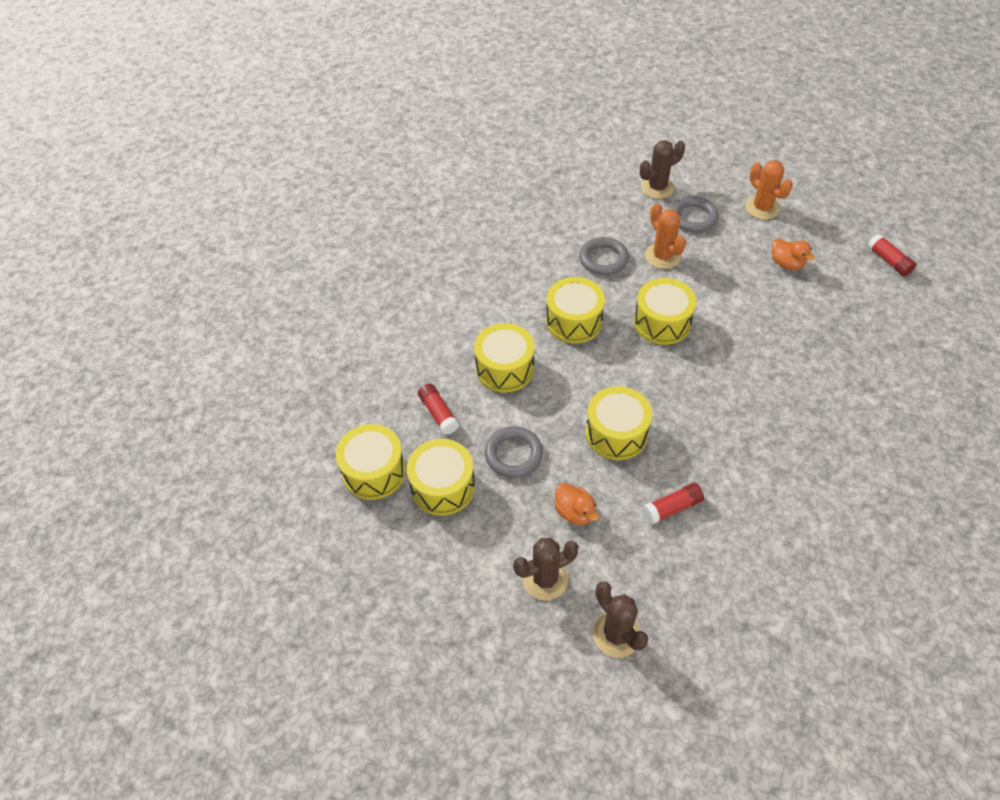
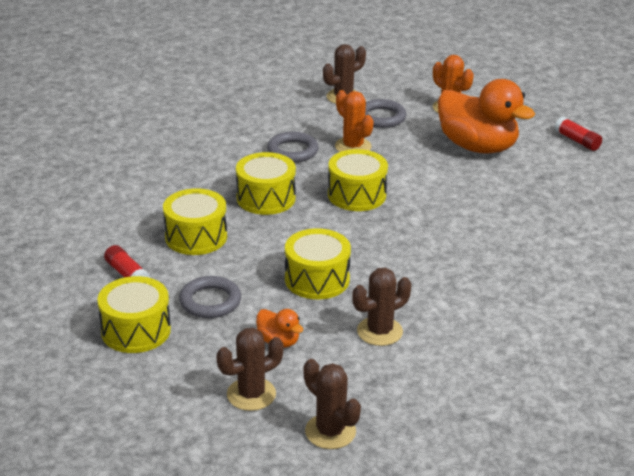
camera: 10 degrees left, 20 degrees down
(374, 471) = (59, 323): yellow drum -> none
(672, 508) = (379, 331): red glue stick -> brown cactus
(786, 263) = (477, 147): orange duck -> orange duck, size x2.28

